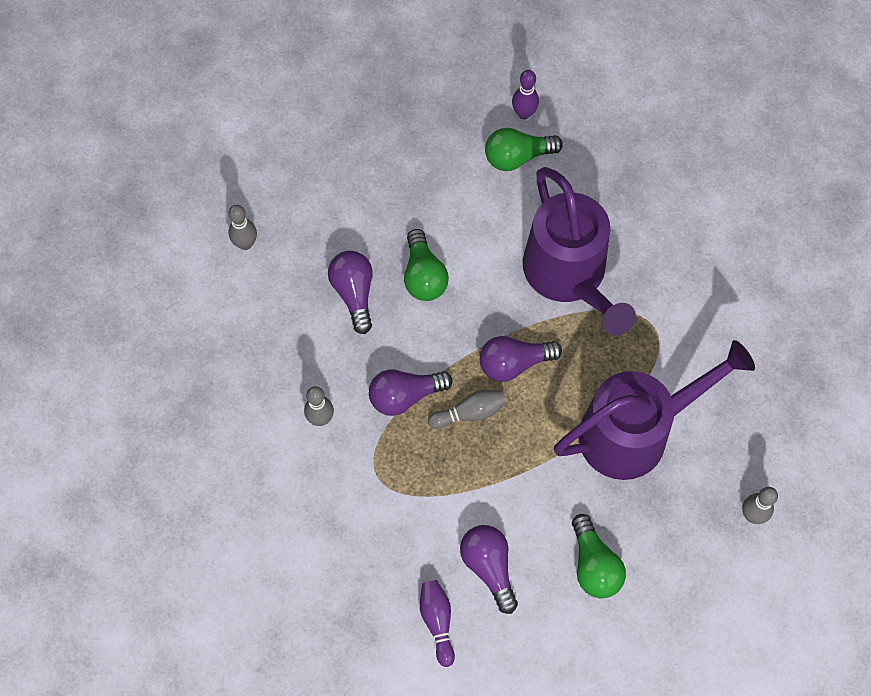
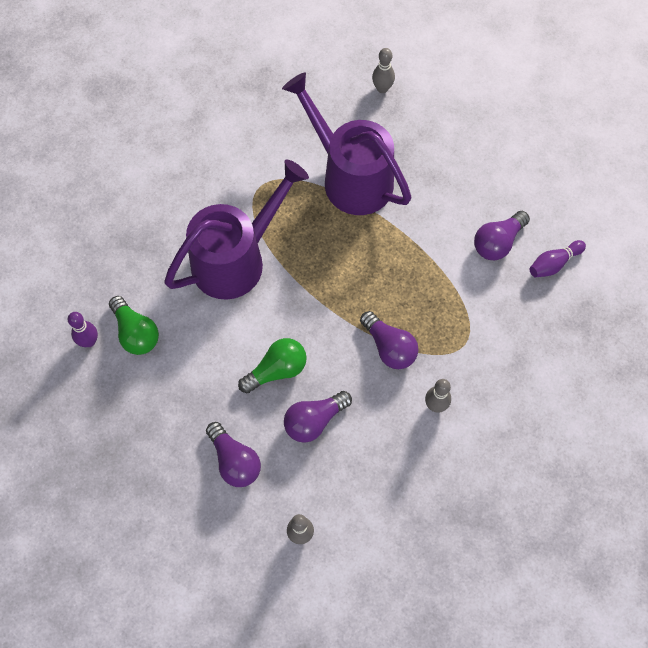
camera: 110 degrees left, 0 degrees up
(470, 413) = (383, 294): grey bowling pin -> none
(514, 363) = (329, 276): purple light bulb -> purple light bulb (234, 461)
(594, 565) = (464, 175): green light bulb -> none

